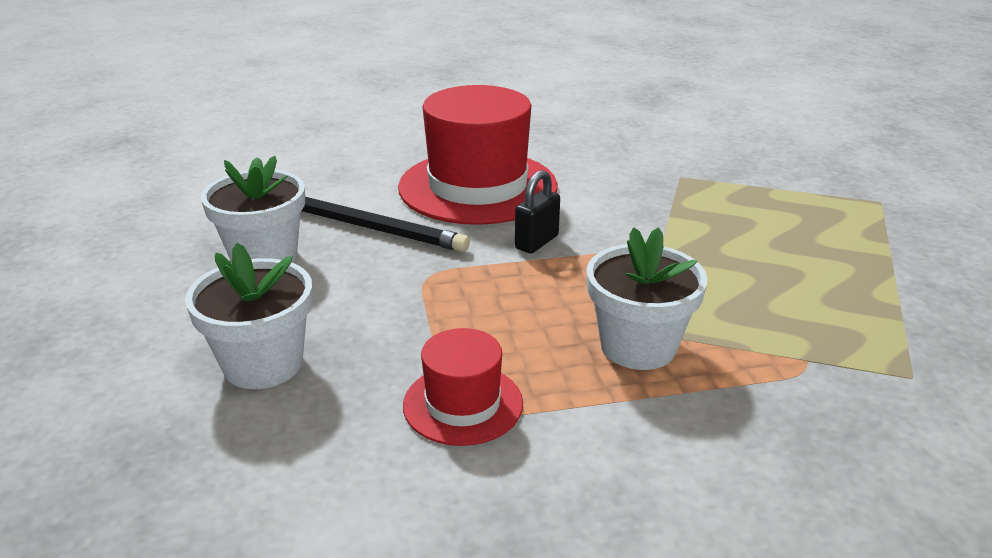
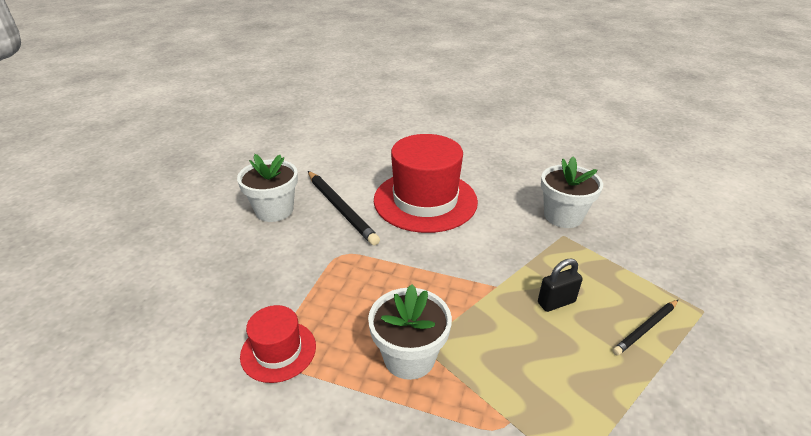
camera: 30 degrees right, 5 degrees up
(263, 364) = (214, 279): white flower pot -> white flower pot (563, 216)
(536, 242) = (422, 254): black padlock -> black padlock (556, 302)
(846, 233) = (645, 328): none -> black pencil

